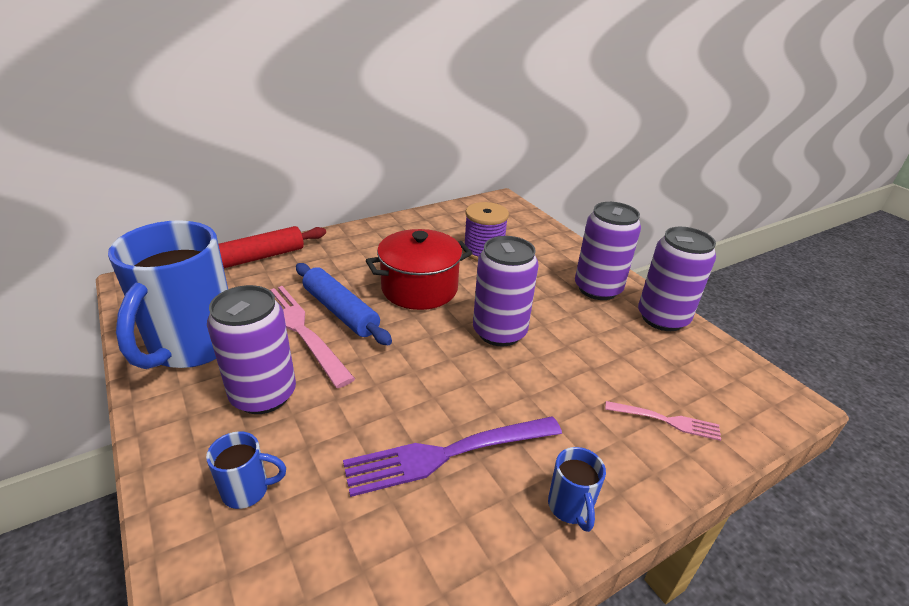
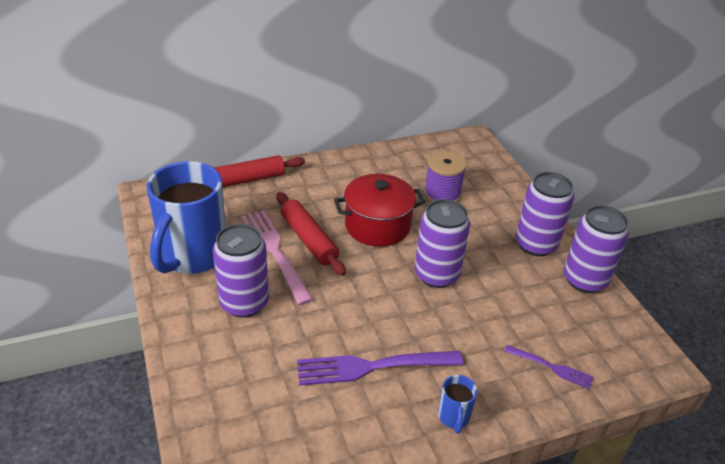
camera: 10 degrees right, 5 degrees up
(247, 490) = (230, 370): blue mug -> none
(340, 311) = (308, 239): blue rolling pin -> red rolling pin
(666, 421) = (551, 367): pink fork -> purple fork

